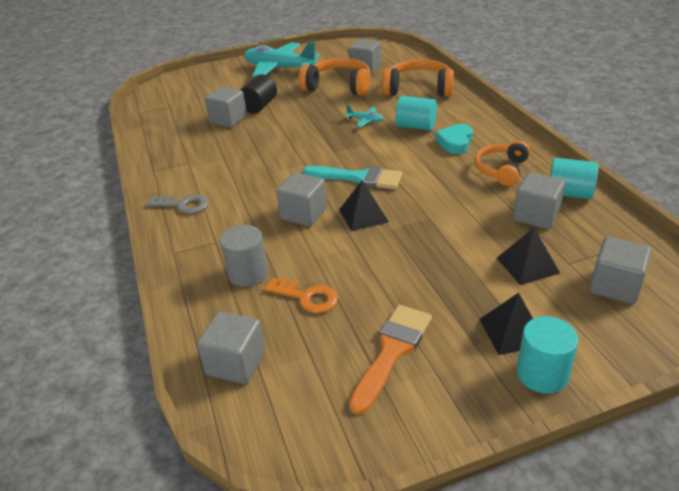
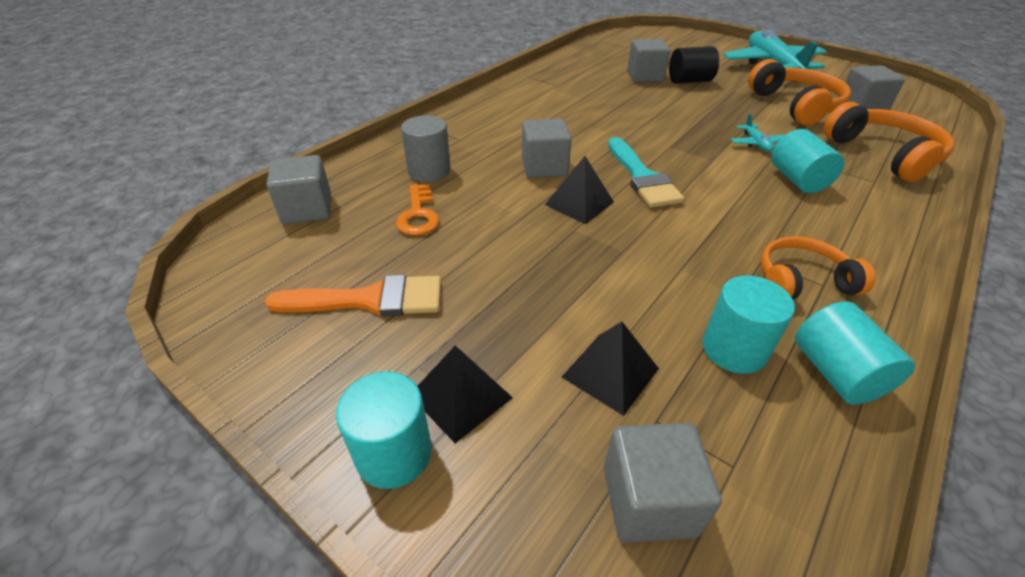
camera: 55 degrees right, 5 degrees up
(183, 205) = (495, 106): grey key -> none
(455, 142) = (808, 220): turquoise heart -> none
(536, 215) = (734, 349): grey cube -> turquoise cylinder

